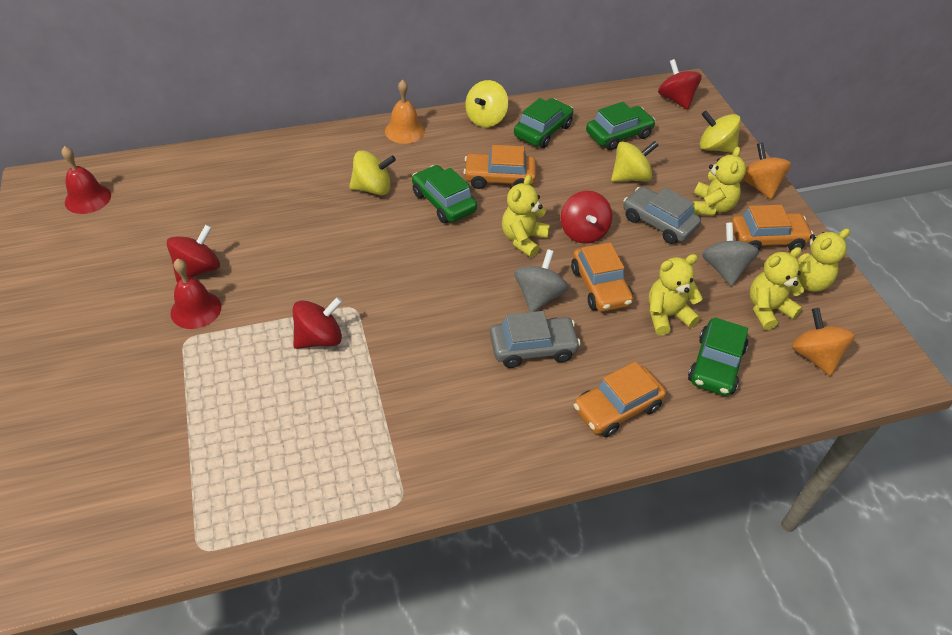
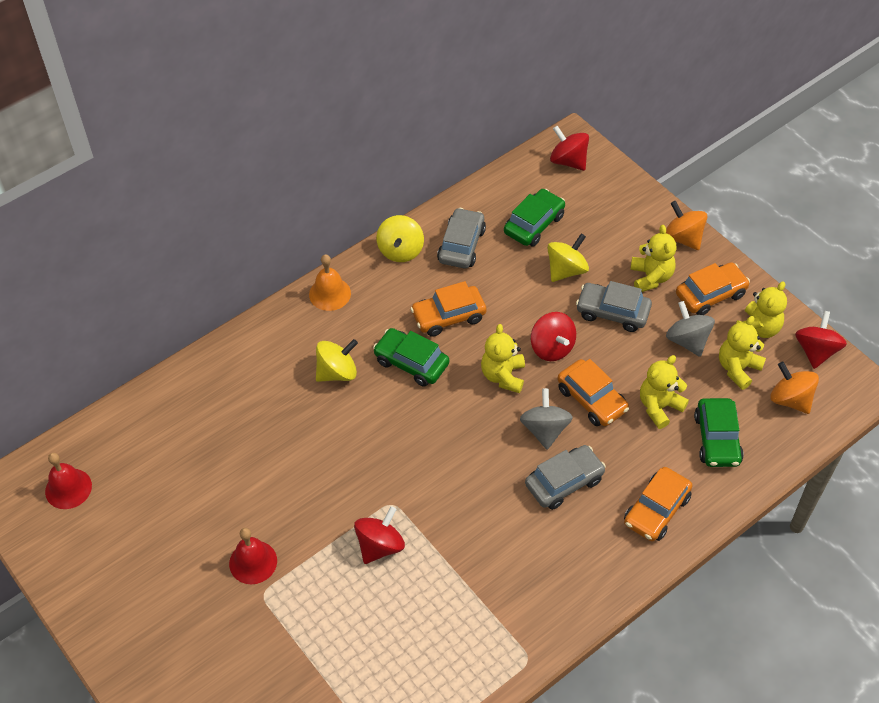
camera: 20 degrees left, 5 degrees up
(198, 269) = (228, 521): red spinning top -> red spinning top (816, 351)
(542, 131) = (461, 245): green car -> grey car
(715, 147) = (627, 207): yellow spinning top -> none

